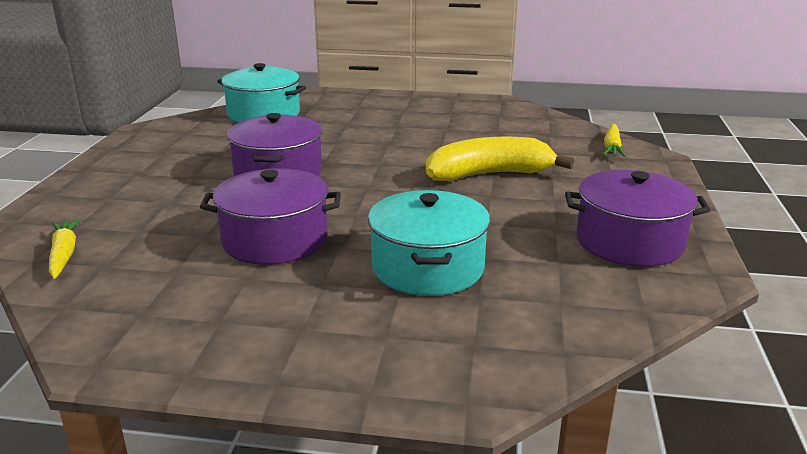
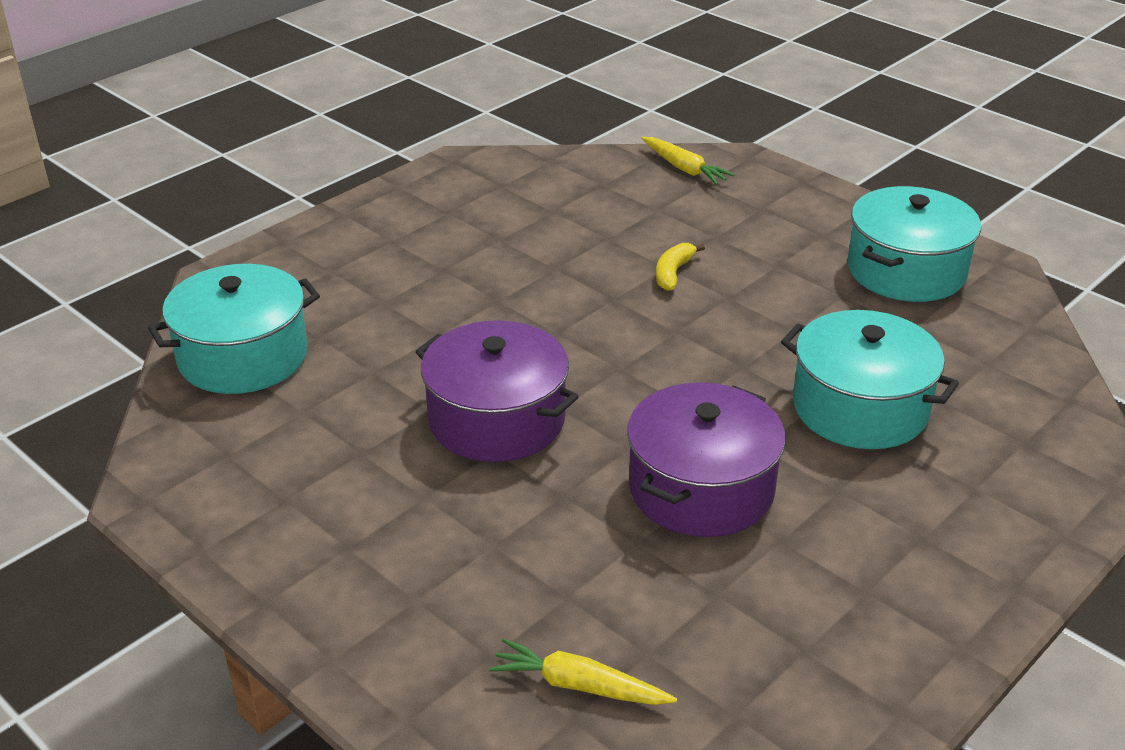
camera: 55 degrees left, 10 degrees up
(489, 174) = (673, 273): yellow banana -> yellow banana, size x0.43
(629, 242) = (906, 270): purple pot -> turquoise pot

